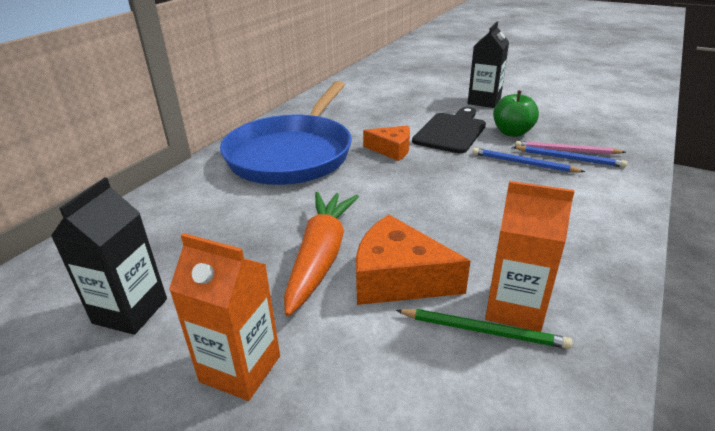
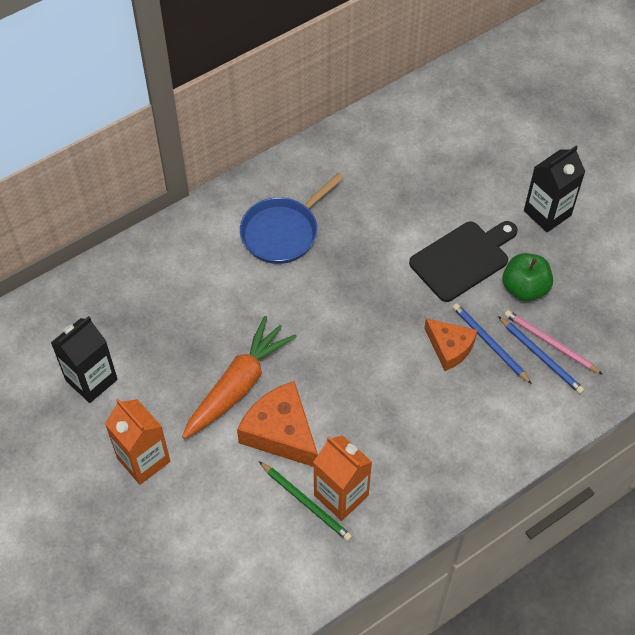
camera: 25 degrees right, 25 degrees up
(292, 154) = (283, 232): blue pan -> blue pan, size x0.58
(392, 149) = (381, 266): orange cheese -> orange cheese (450, 347)

